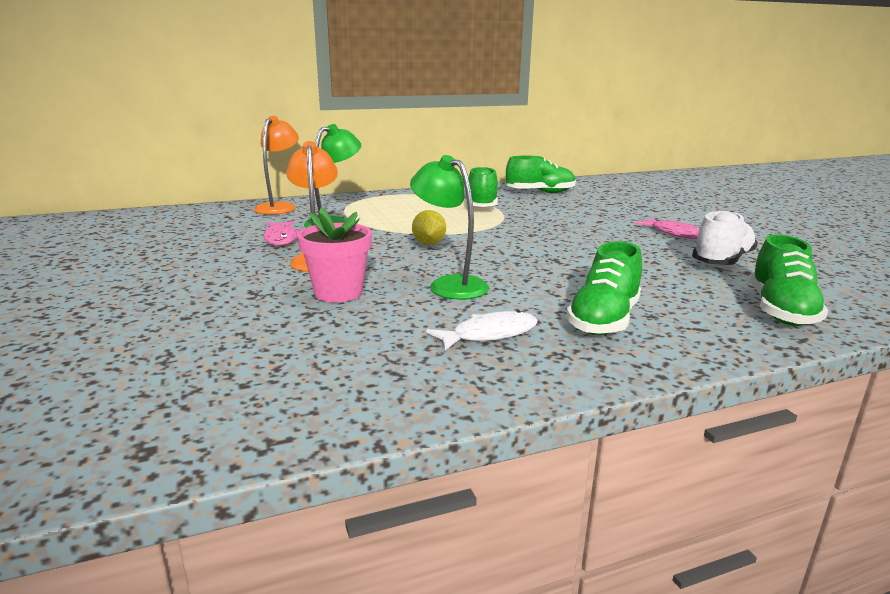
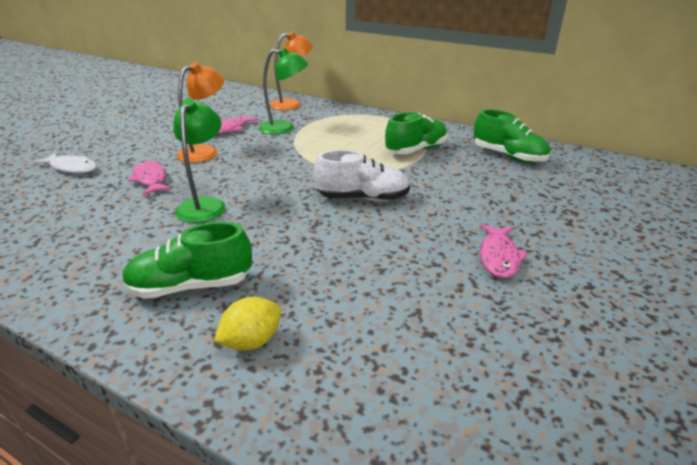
camera: 50 degrees right, 10 degrees up
(338, 293) = (150, 179): pink flower pot -> pink fish
(429, 244) = (284, 168): yellow lemon -> yellow lemon (251, 341)
(489, 334) = (120, 250): white fish -> white fish (72, 168)
(722, 261) = (444, 308): white shoe -> white shoe (362, 198)
(780, 311) = (320, 384): green shoe -> none

